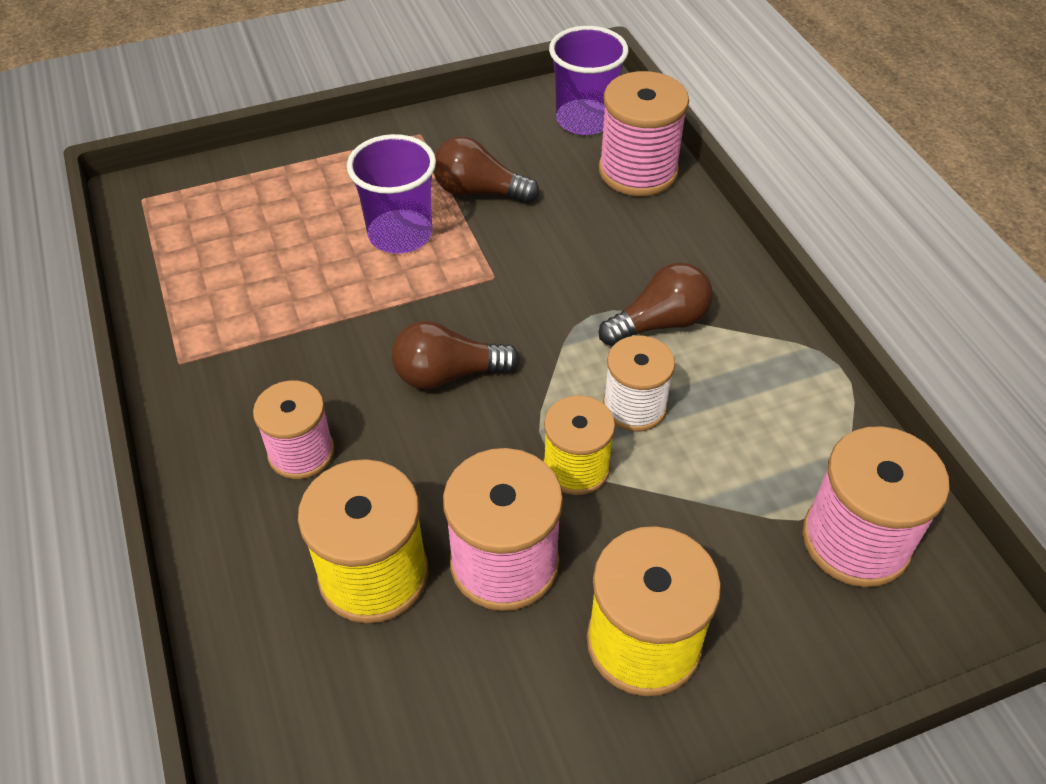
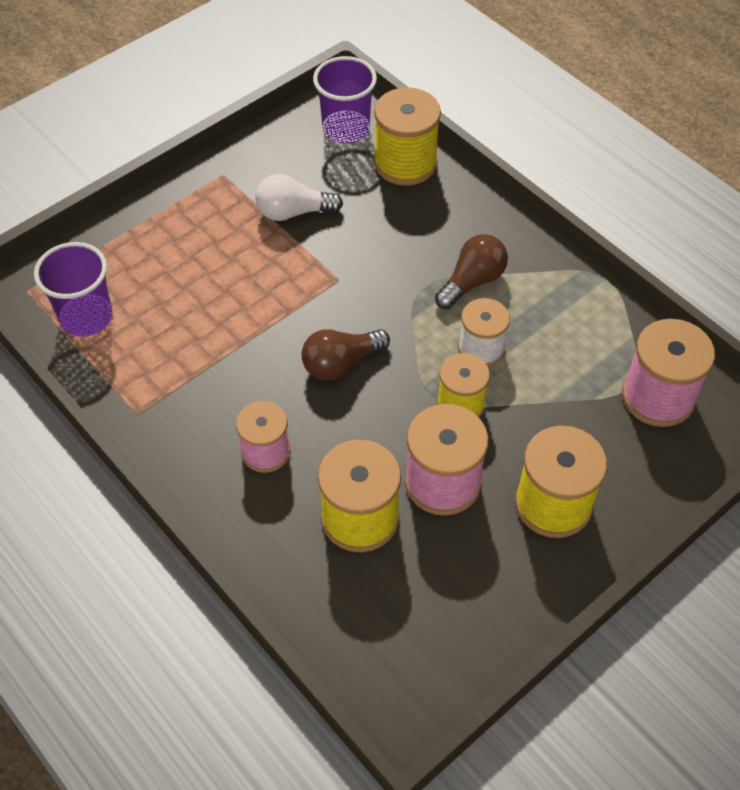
camera: 20 degrees left, 5 degrees up
(400, 234) = (251, 264): purple cup -> purple cup (86, 317)
(479, 191) = (293, 212): brown light bulb -> white light bulb
(638, 171) = (405, 163): pink spool -> yellow spool

